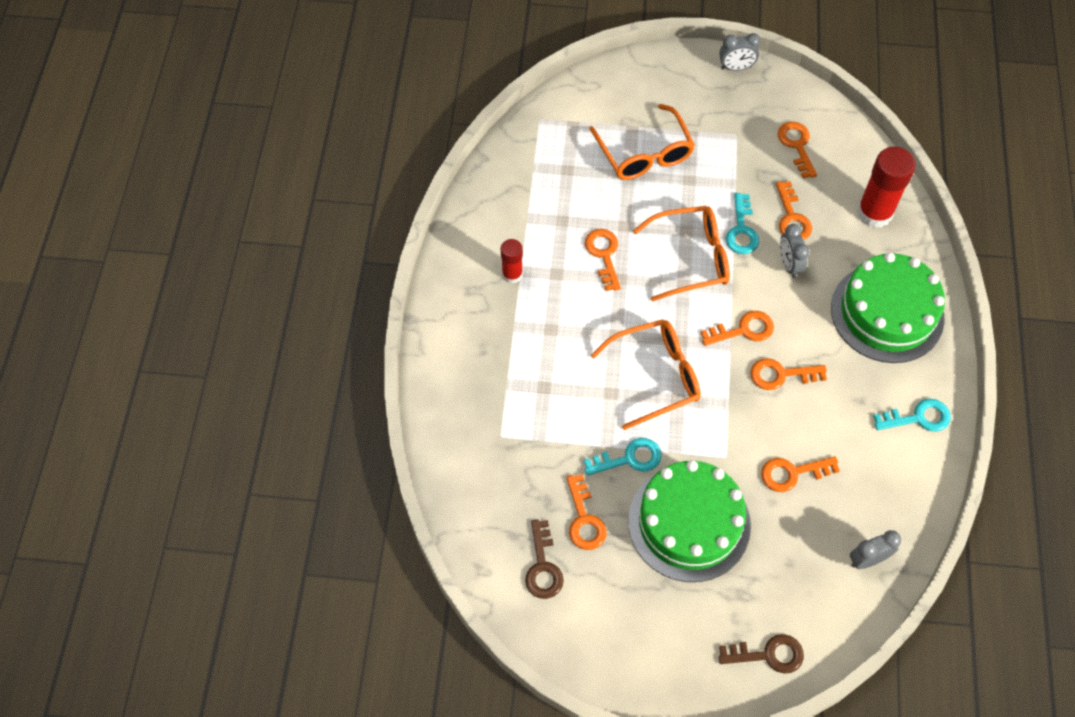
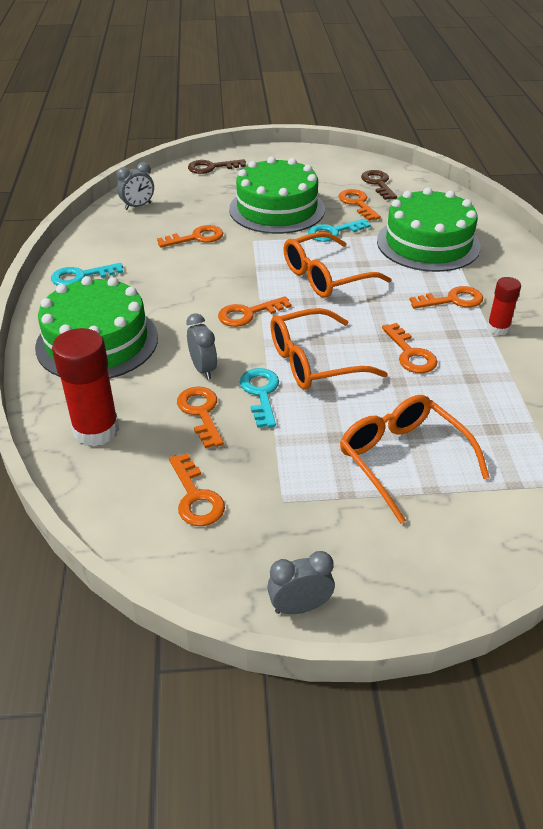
camera: 170 degrees right, 20 degrees down
(527, 418) = (428, 243): none -> green cake
(781, 375) = (208, 289): orange key -> orange key (452, 300)

